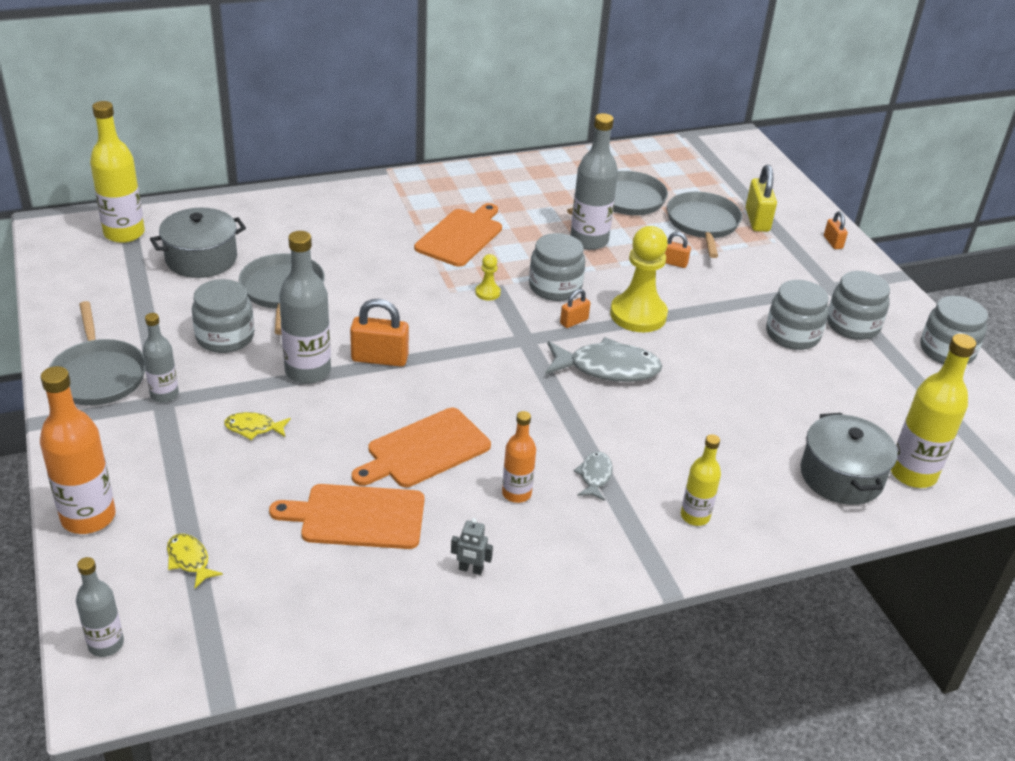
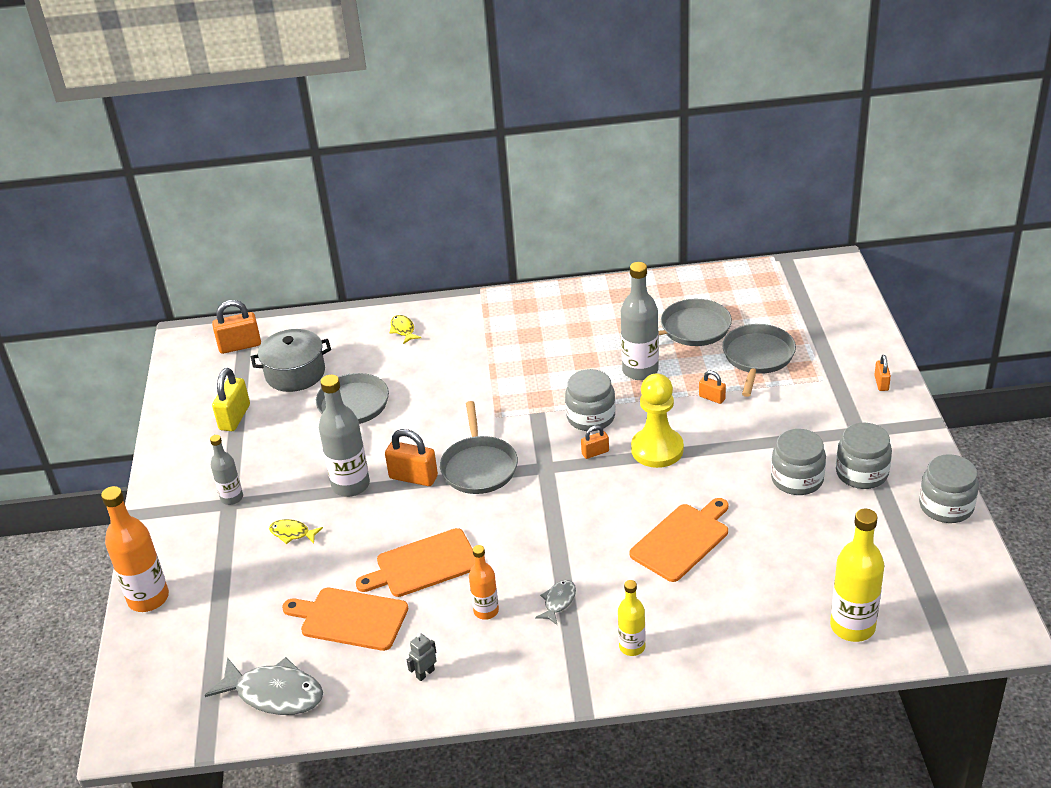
camera: 20 degrees right, 0 degrees up
(98, 375) = (186, 477): grey pan -> grey pan (479, 467)
(106, 644) = (135, 702): grey bottle -> none
(124, 233) = (240, 346): yellow bottle -> orange padlock
(189, 560) = (212, 641): yellow fish -> yellow fish (403, 330)
(225, 337) = (293, 449): grey jar -> none
(461, 236) = (524, 361): orange cutting board -> orange cutting board (682, 540)
(470, 569) = (425, 673): grey robot -> grey robot turned 105 degrees clockwise
(487, 293) = (528, 419): yellow pawn -> none
(607, 368) = (608, 501): grey fish -> grey fish (274, 694)
(757, 220) = (814, 355): yellow padlock -> yellow padlock (234, 417)
(841, 476) = (782, 623): grey pot -> none

